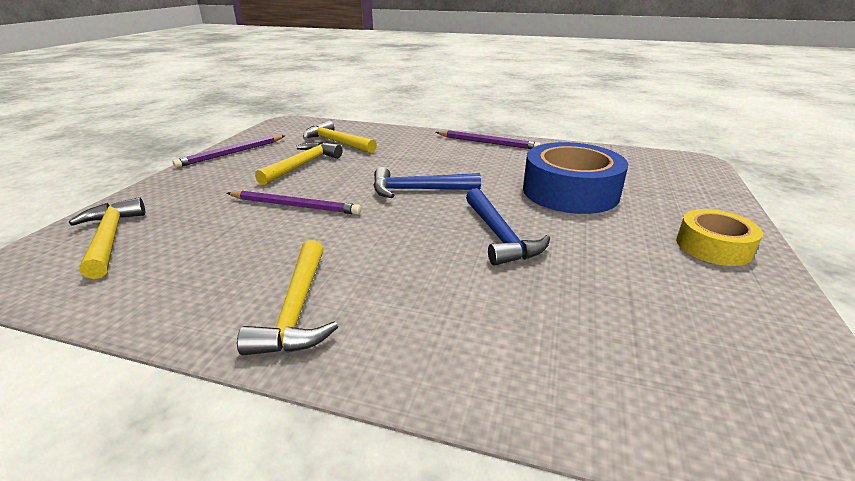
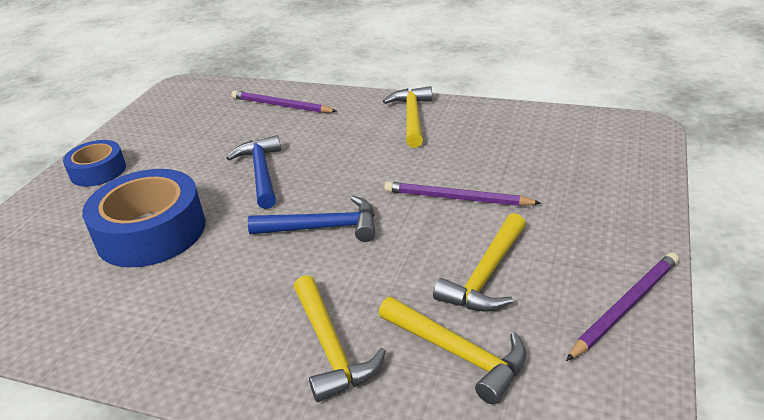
camera: 175 degrees left, 5 degrees up
(110, 238) = (601, 155): yellow hammer -> yellow hammer (330, 347)
(488, 143) = (179, 358): purple pencil -> purple pencil (281, 105)
(713, 246) = (98, 171): yellow tape -> blue tape

